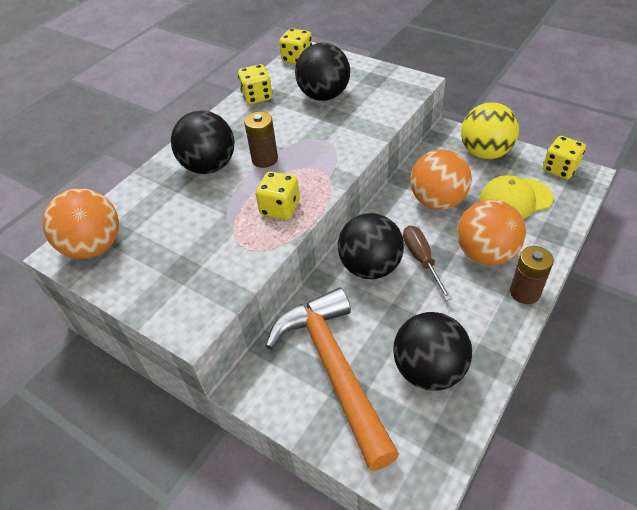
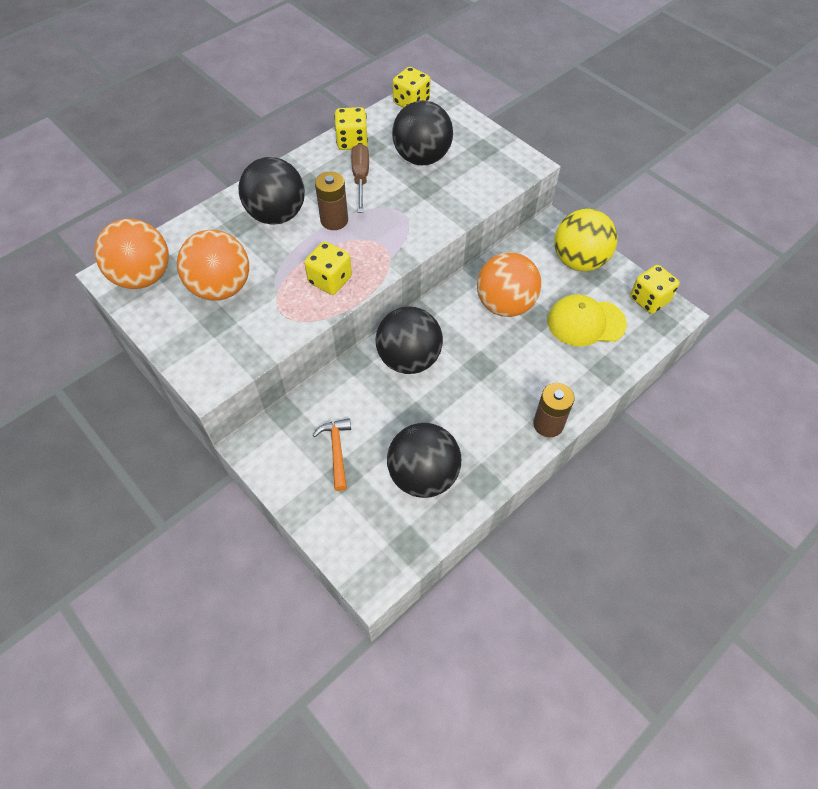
camera: 10 degrees right, 10 degrees up
(333, 369) = (336, 451): orange hammer -> orange hammer, size x0.42
(421, 260) = (462, 364): brown screwdriver -> brown screwdriver (360, 178)
(485, 254) = (528, 374): orange ball -> orange ball (221, 288)

